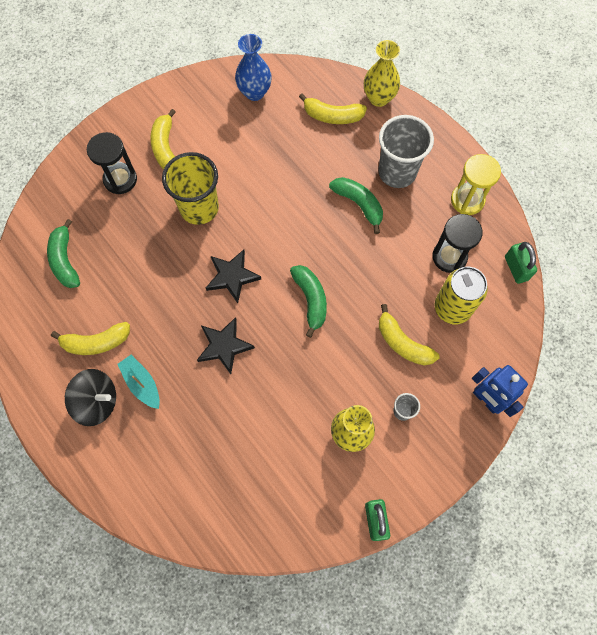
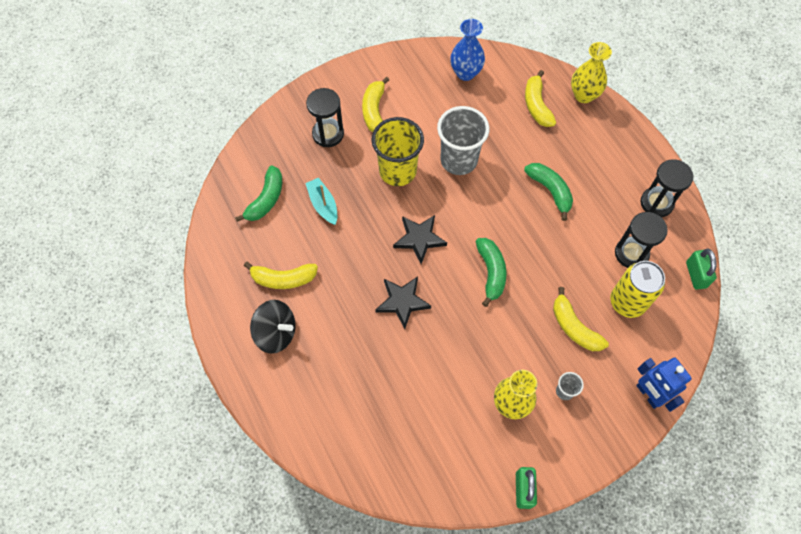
camera: 10 degrees right, 5 degrees down
(65, 260) = (266, 199): green banana -> green banana turned 150 degrees counterclockwise
(142, 384) = (320, 323): turquoise boat -> turquoise boat (323, 204)
(332, 116) = (536, 105): yellow banana -> yellow banana turned 60 degrees clockwise
(397, 172) = (591, 166): grey cup -> grey cup (459, 160)
(467, 200) = (656, 203): yellow hourglass -> black hourglass

